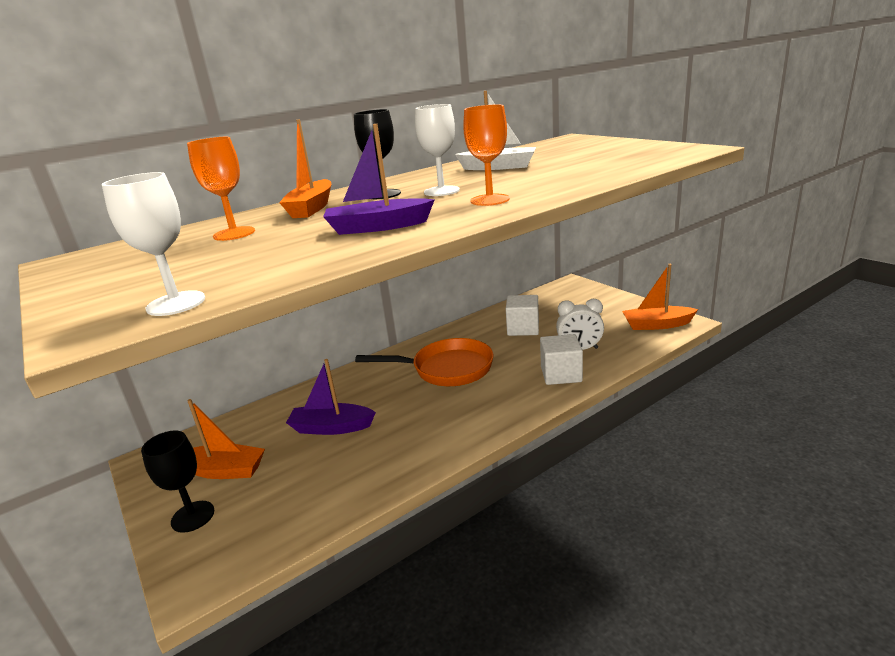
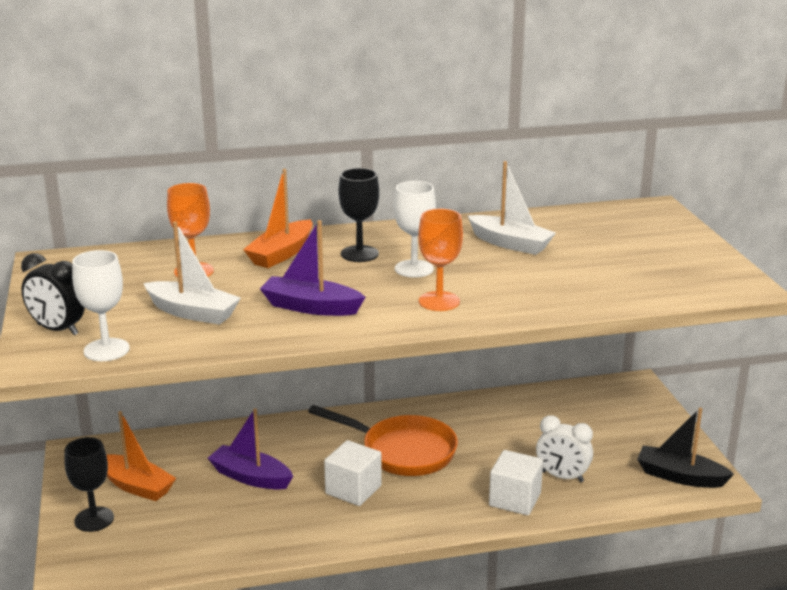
camera: 20 degrees right, 0 degrees up
(100, 303) = (57, 330): none -> black clock
(258, 256) = (192, 312): none -> white boat
(523, 328) = (523, 429): white cube -> white cube (353, 490)
(657, 325) = (680, 476): orange boat -> black boat

